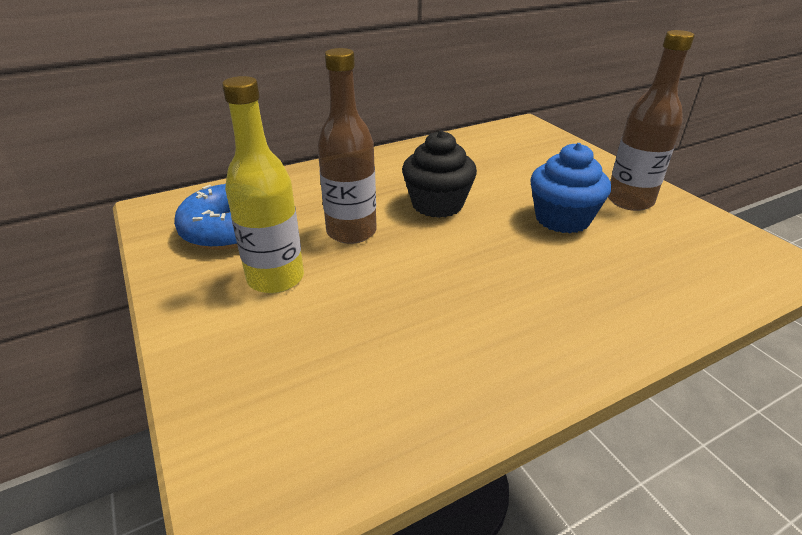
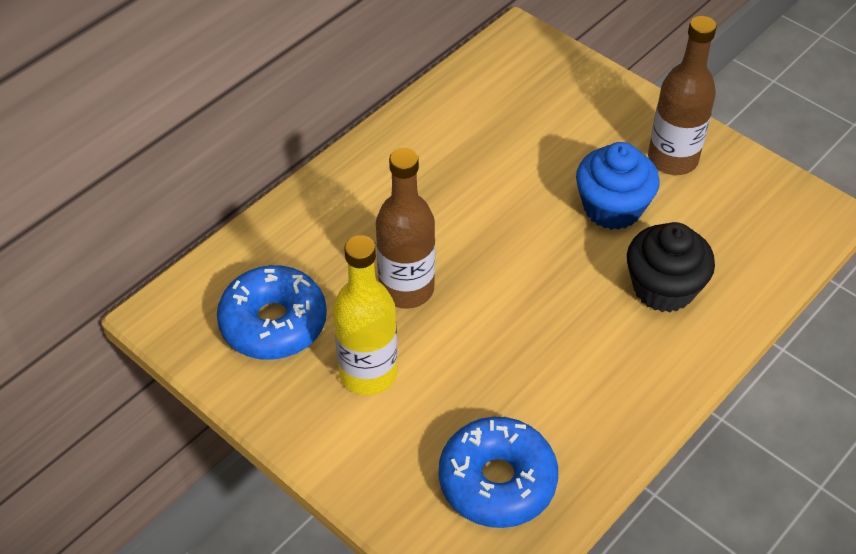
camera: 20 degrees left, 15 degrees up
(333, 401) = (497, 481): none -> blue donut
(437, 204) = (476, 220): black cupcake -> black cupcake (663, 288)

